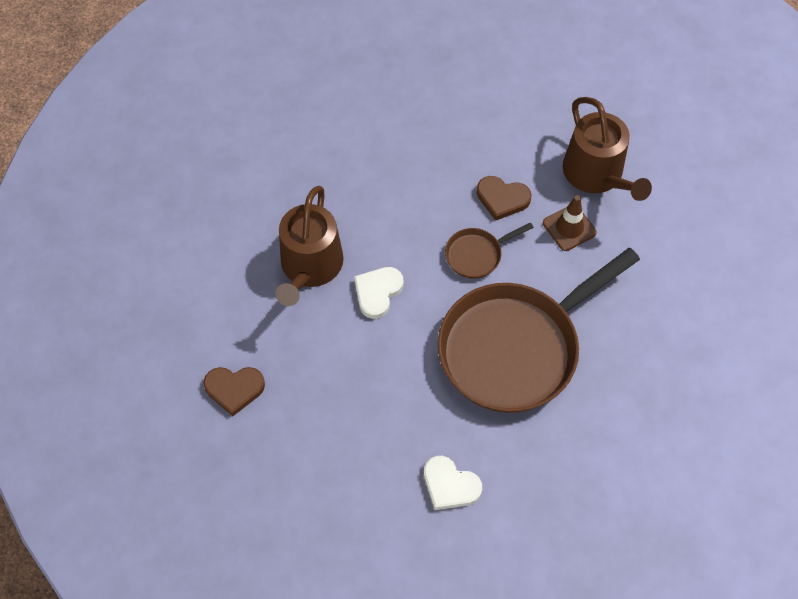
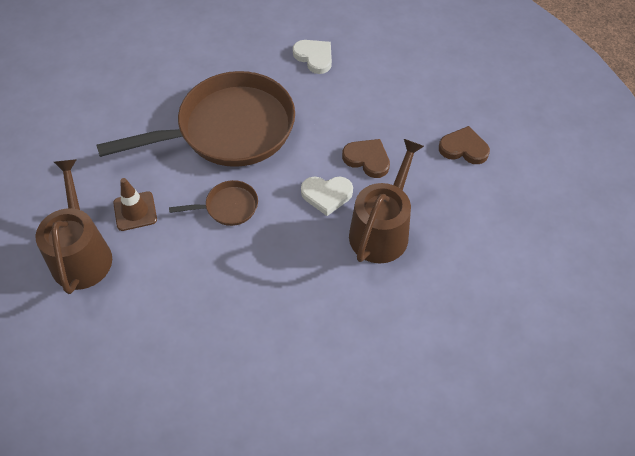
camera: 165 degrees left, 5 degrees down
(377, 292) = (326, 195): white heart -> white heart turned 45 degrees clockwise
(502, 199) = (182, 252): brown heart -> brown heart (367, 159)

